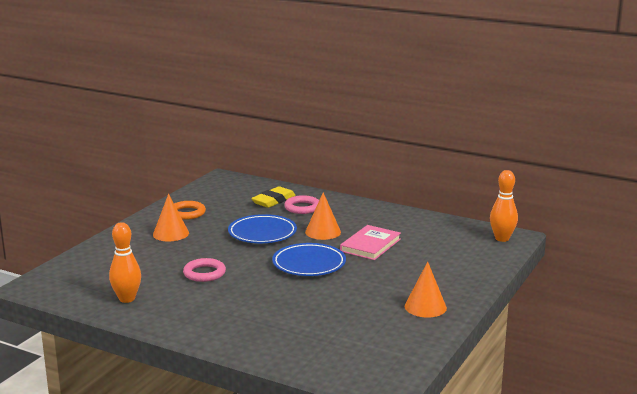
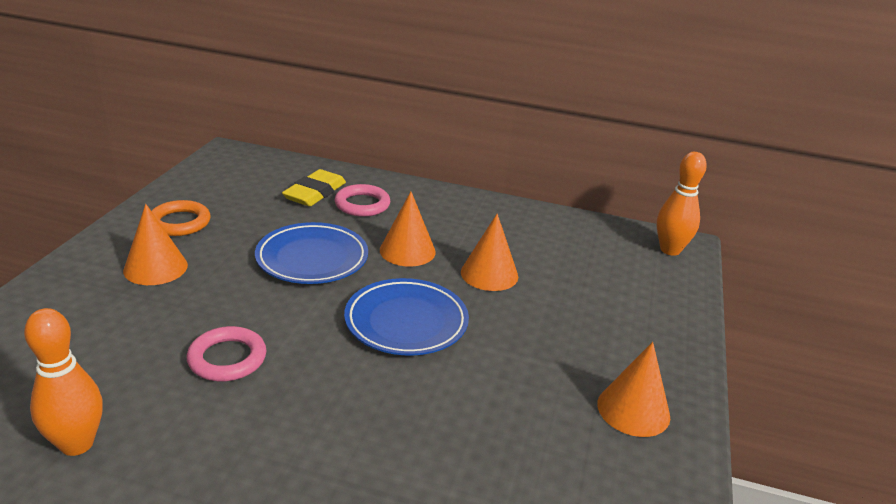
camera: 15 degrees left, 10 degrees up
(370, 245) = (489, 274): pink book -> orange cone

